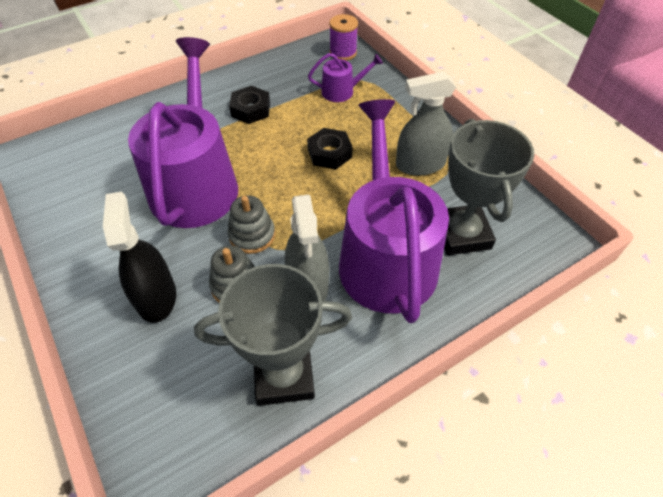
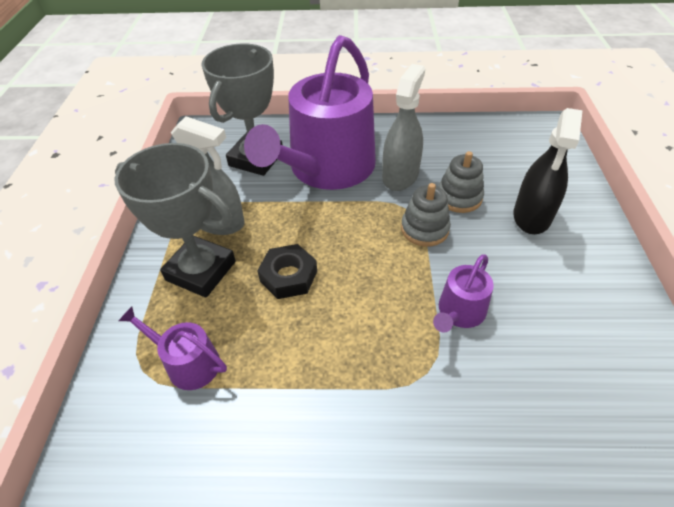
camera: 145 degrees left, 5 degrees down
(196, 183) = (459, 312): purple watering can -> purple watering can, size x0.42
(250, 109) = (331, 400): black nut -> none
(284, 375) = (450, 138): grey trophy -> grey trophy (201, 271)
(343, 53) = (100, 452): purple spool -> none

